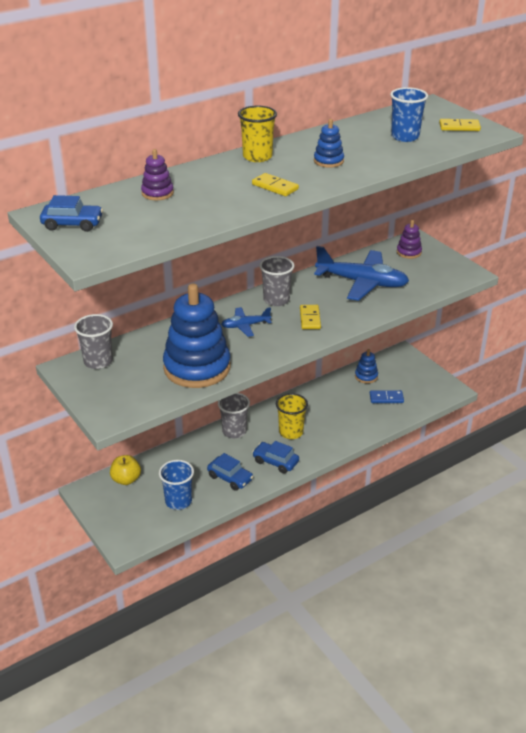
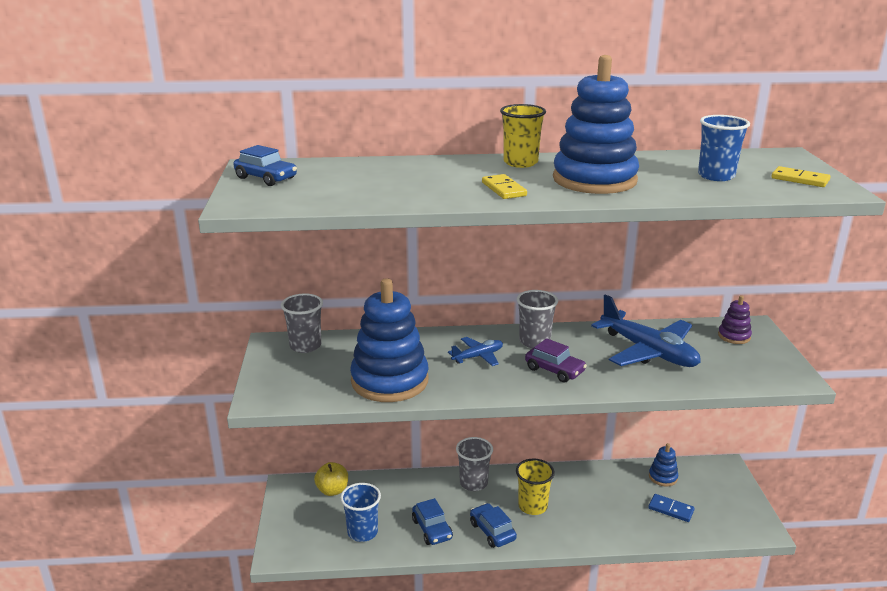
camera: 30 degrees right, 10 degrees down
(157, 193) = (378, 171): purple stacking toy -> none
(245, 326) = (478, 356): blue plane -> blue plane turned 135 degrees clockwise
(310, 318) = (554, 370): yellow domino -> purple car
(328, 161) = (594, 180): blue stacking toy -> blue stacking toy, size x2.26

